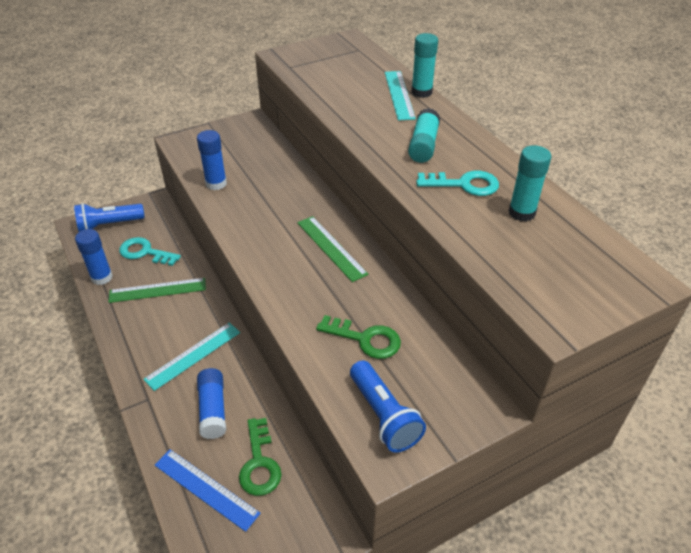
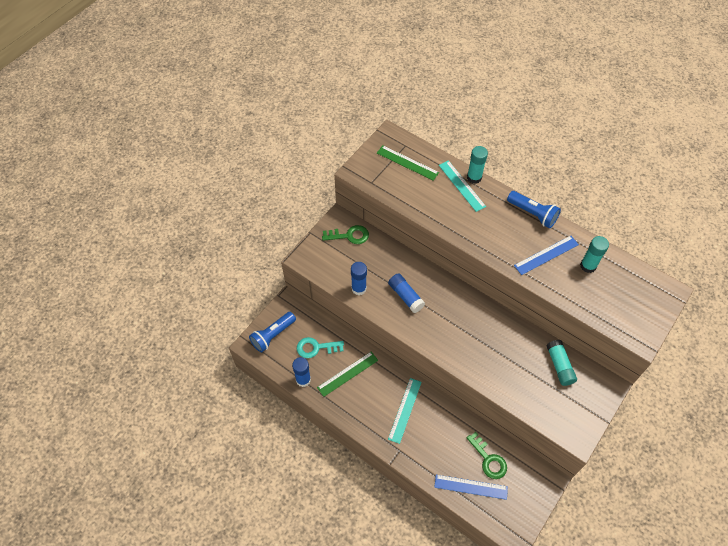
camera: 25 degrees left, 15 degrees up
(213, 409) = (441, 439): blue glue stick -> blue glue stick (406, 296)
(331, 248) = (466, 312): green ruler -> green ruler (407, 163)
(366, 339) = (525, 370): green key -> green key (349, 235)
(383, 415) = (562, 413): blue flashlight -> blue flashlight (532, 214)
(423, 145) = (504, 229): turquoise glue stick -> turquoise glue stick (559, 366)
(464, 184) = (546, 255): turquoise key -> blue ruler

